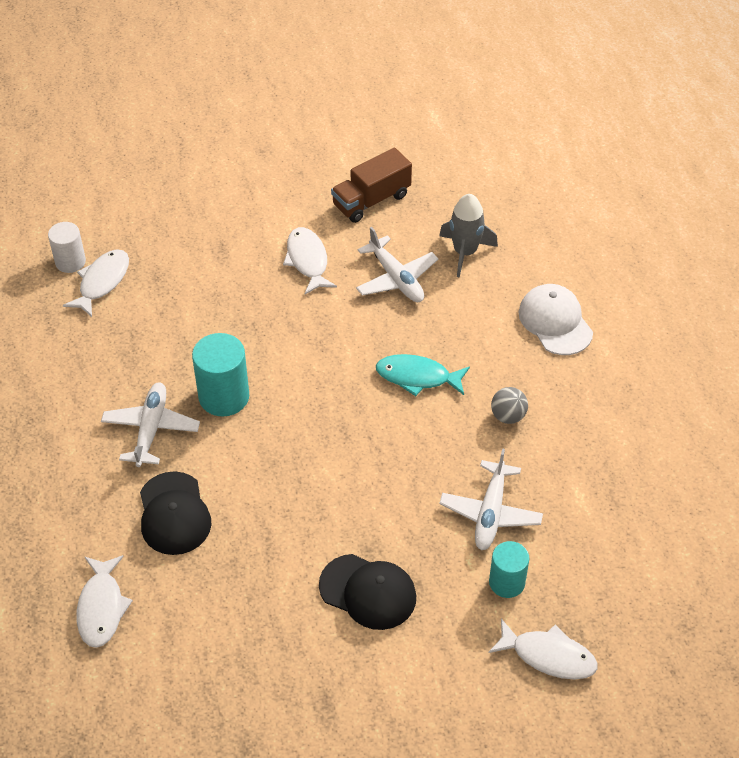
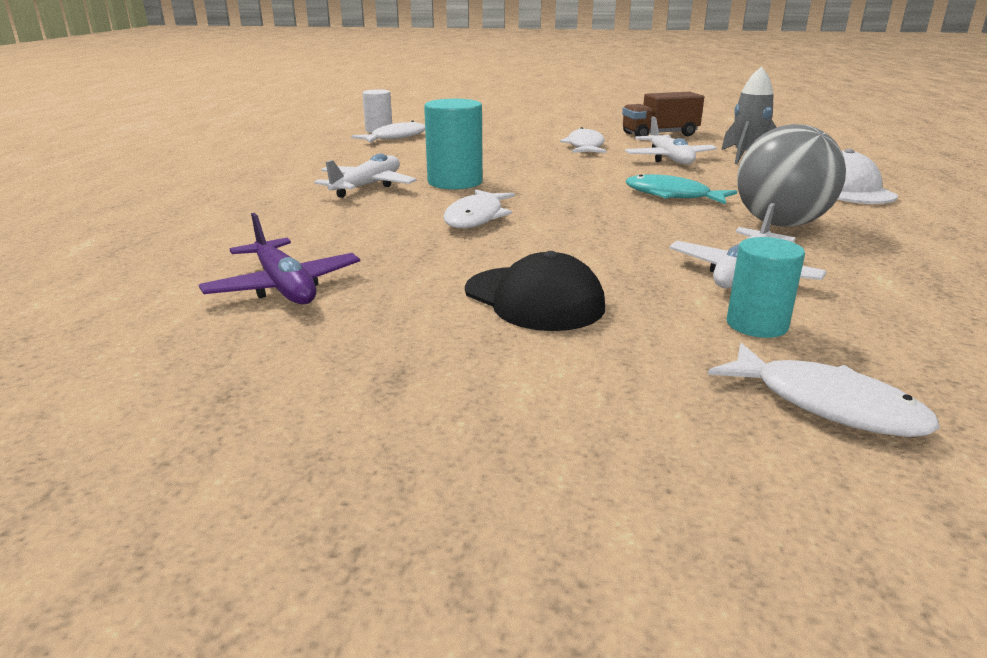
camera: 20 degrees right, 25 degrees down
(101, 607) = (191, 258): white fish -> white fish (476, 217)
(174, 514) = (340, 223): black cap -> none
(198, 627) = (284, 287): none -> purple plane
(508, 416) = (780, 224): grey ball -> grey ball, size x2.07

